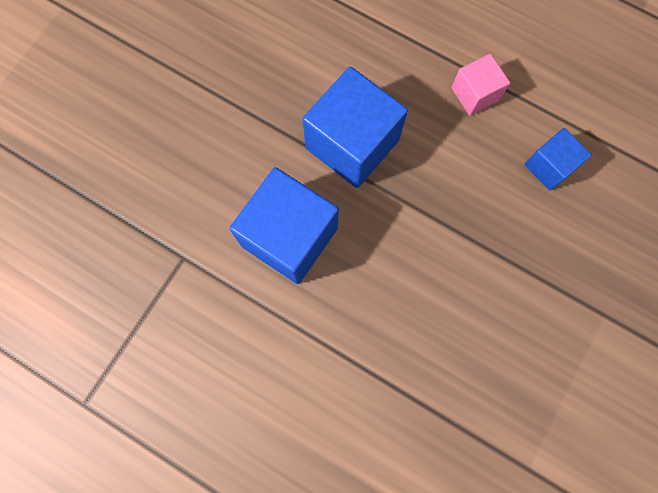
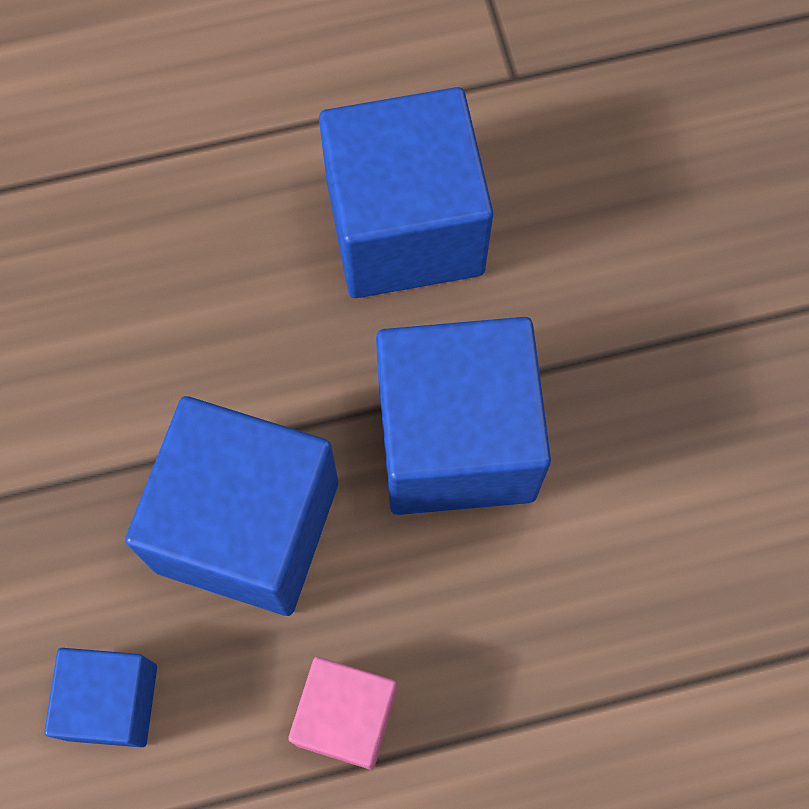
camera: 135 degrees right, 5 degrees down
(452, 182) = (247, 526): none -> blue cube

